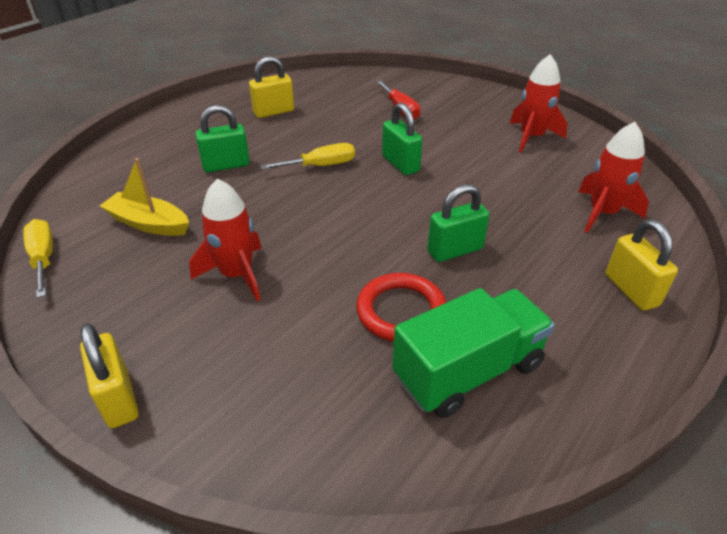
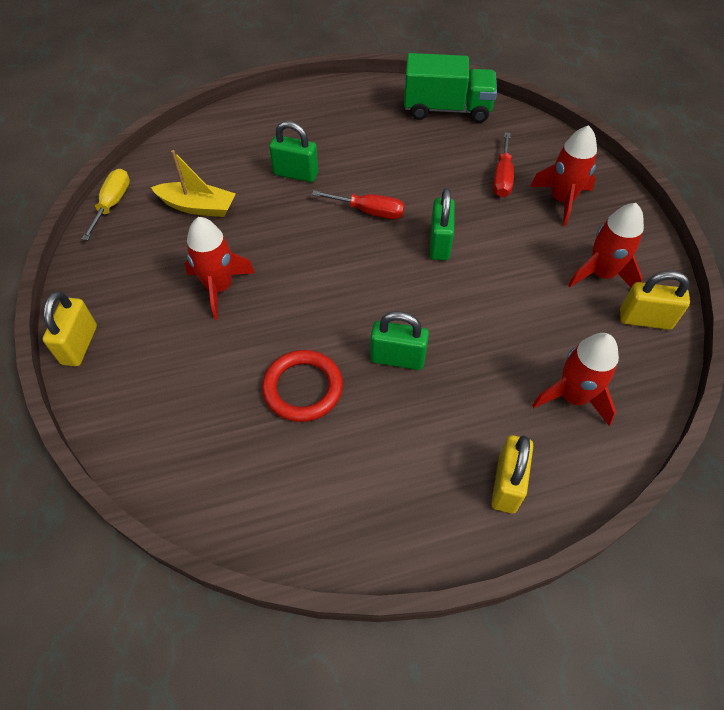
camera: 35 degrees right, 15 degrees up
(149, 223) = (197, 207): yellow boat -> yellow boat turned 135 degrees clockwise
(273, 112) = (383, 129): yellow padlock -> yellow padlock (645, 319)
(320, 166) = (369, 212): yellow screwdriver -> red screwdriver
(456, 107) = (562, 200): none -> red rocket
(468, 371) = (302, 466): green truck -> green truck (447, 109)

